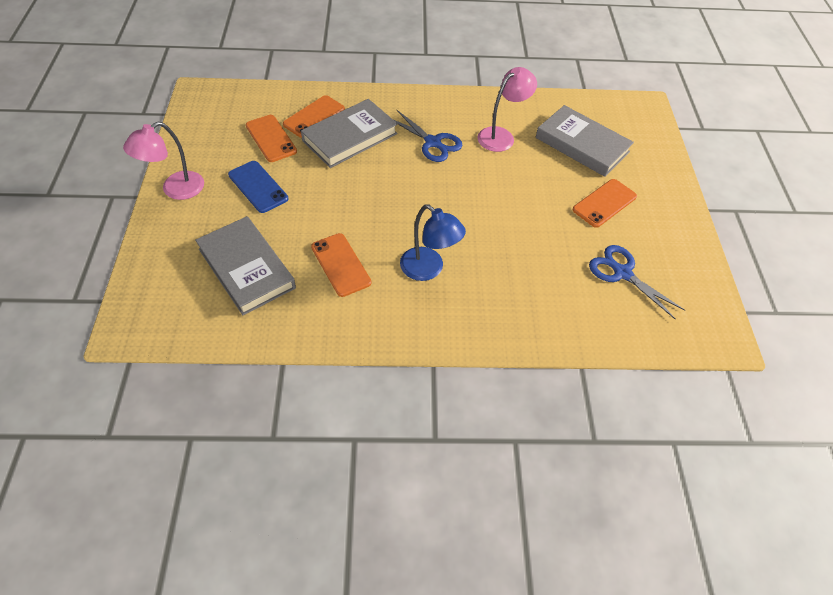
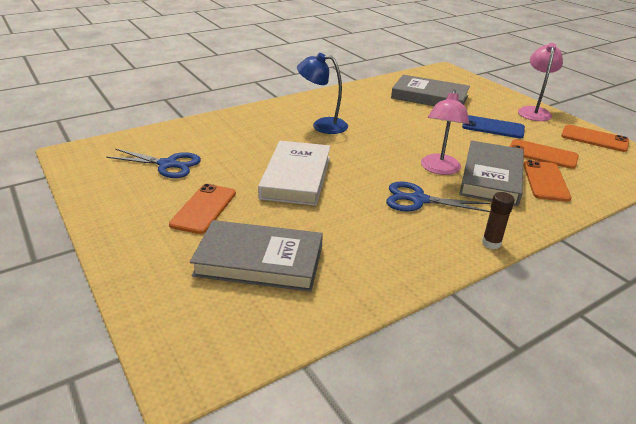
camera: 150 degrees right, 20 degrees down
(341, 264) = (380, 112): orange phone -> orange phone (594, 139)
(423, 96) = (491, 243): none -> brown glue stick
(501, 136) = (360, 233): pink lamp -> pink lamp (439, 169)
(510, 205) = (296, 177): none -> white book

